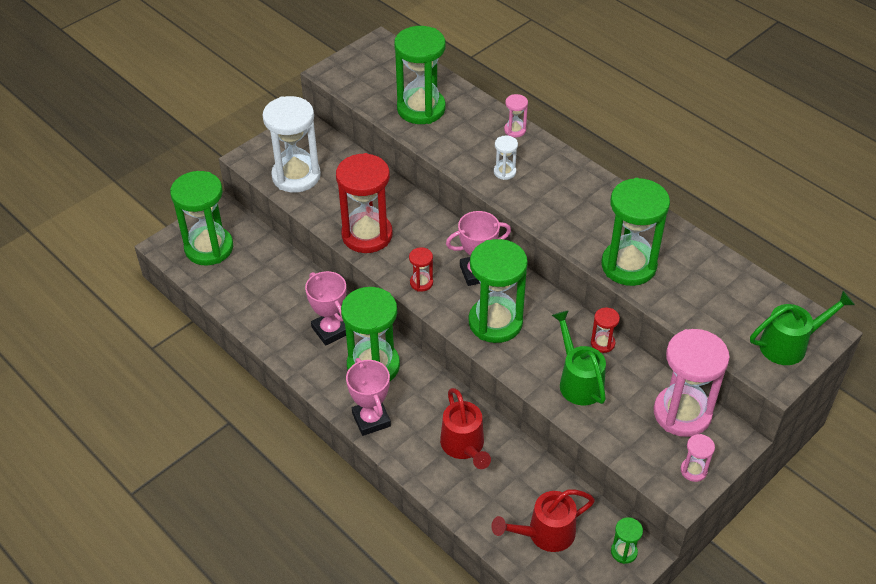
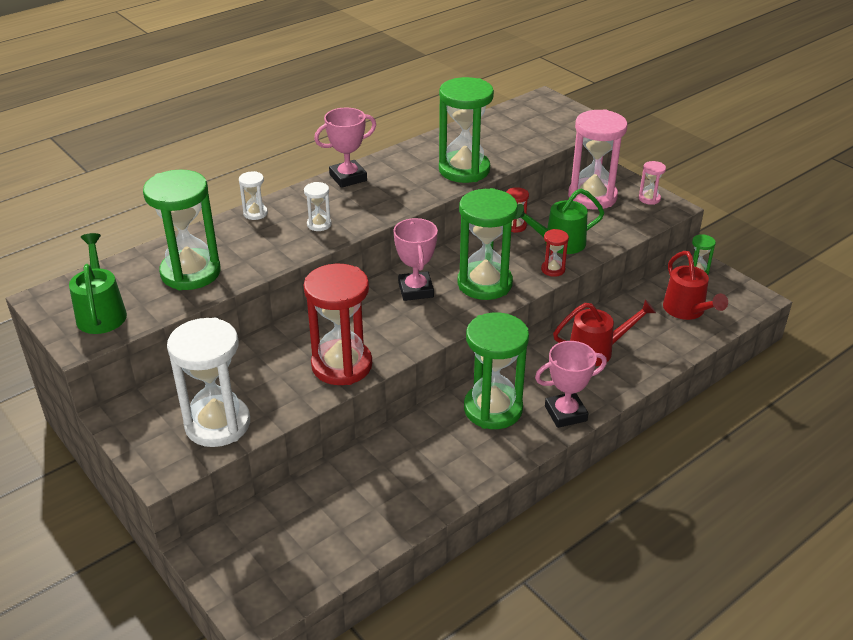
camera: 85 degrees left, 10 degrees down
(209, 248) = (272, 562): green hourglass -> none
(330, 330) = (438, 442): pink trophy -> pink trophy (348, 178)
(421, 283) = (424, 328): red hourglass -> red hourglass (553, 269)
(515, 130) = (255, 213): pink hourglass -> white hourglass
(790, 344) = (557, 112): green watering can -> green watering can (101, 312)

